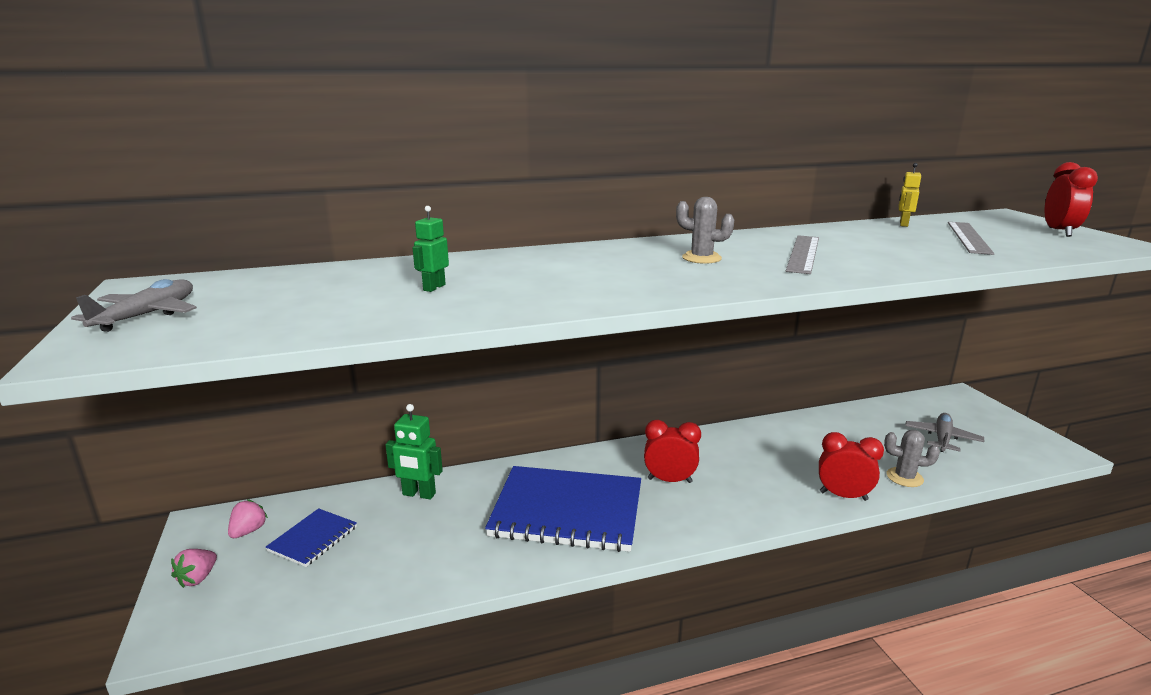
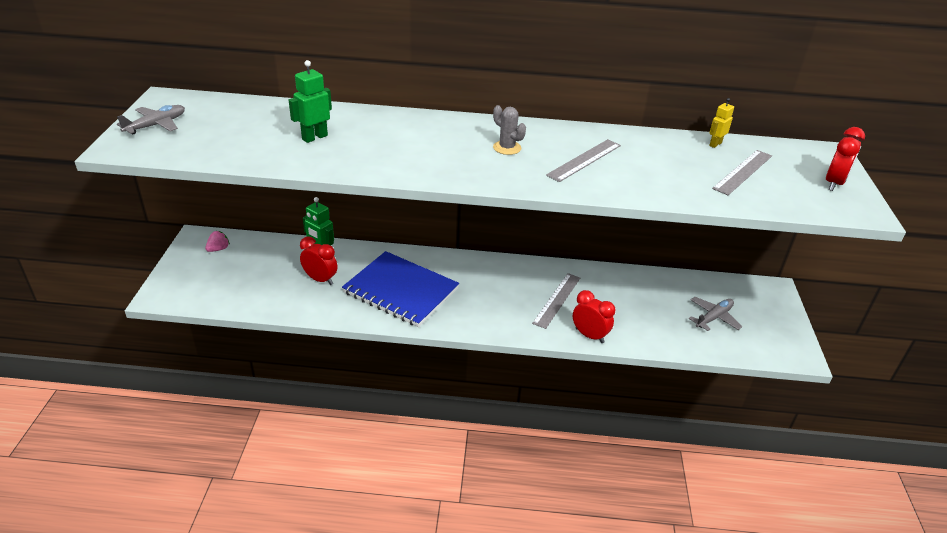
camera: 20 degrees right, 15 degrees up
(198, 578) = (183, 269): pink strawberry -> none
(313, 539) = (249, 264): blue notebook -> none
(434, 287) = (314, 137): green robot -> green robot, size x1.55
(669, 480) = (481, 290): red clock -> red clock (320, 279)
(767, 467) = (557, 300): none -> grey ruler
(904, 477) = (648, 336): grey cactus -> none

